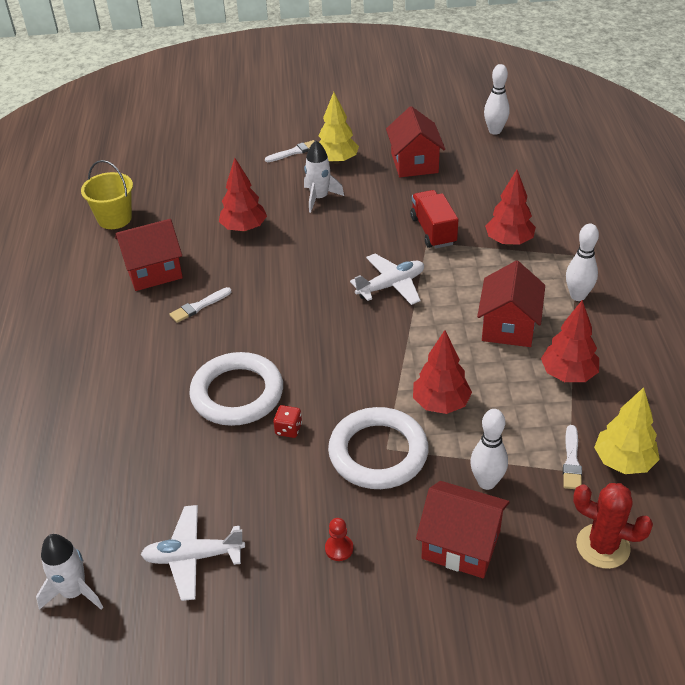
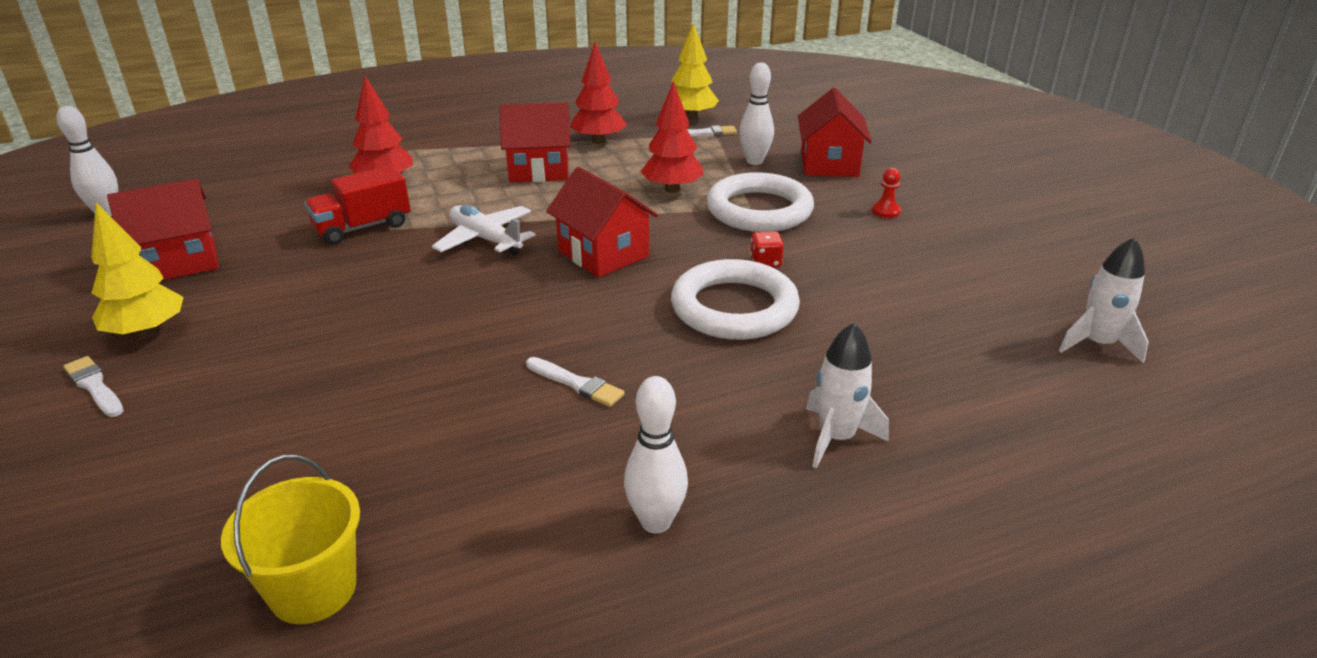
camera: 110 degrees left, 10 degrees down
(153, 271) = (497, 463): red house -> red house (603, 254)
(193, 557) = (975, 281): white plane -> none
(244, 228) = (355, 388): red tree -> none
(319, 198) = (267, 329): white rocket -> white rocket (836, 438)
(578, 296) = (479, 144): white bowling pin -> white bowling pin (656, 522)
(602, 546) = (781, 119): red cactus -> none

